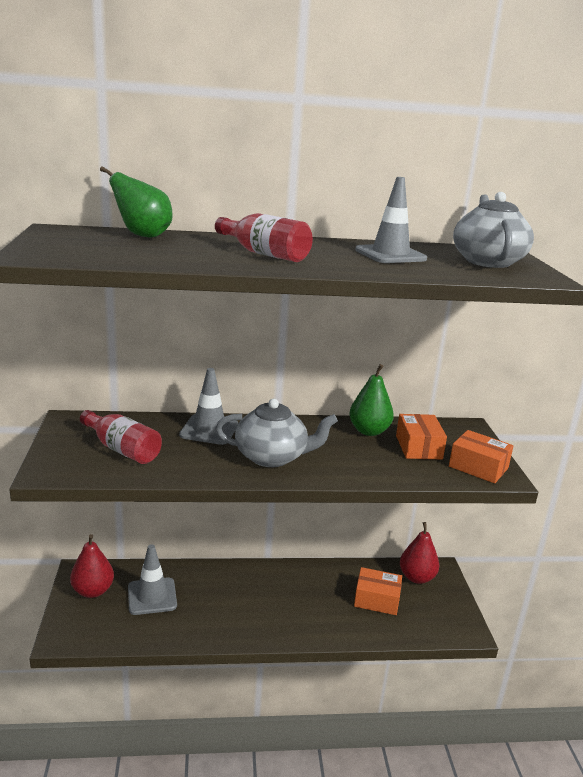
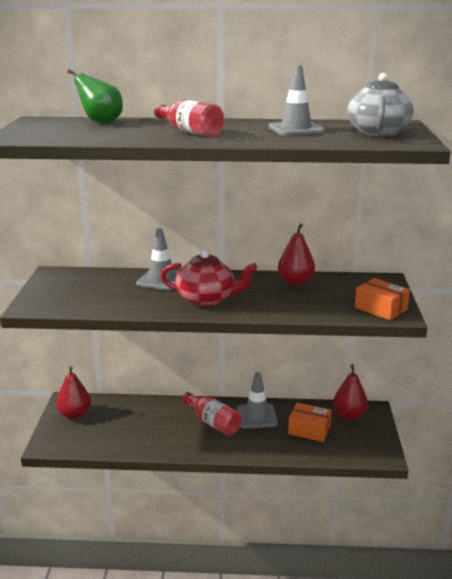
camera: 10 degrees right, 0 degrees up
(122, 449) = (89, 293): red bottle -> red bottle (213, 422)
(152, 596) = (121, 420): grey traffic cone -> grey traffic cone (256, 416)
(272, 457) = (207, 299): grey teapot -> red teapot
(369, 431) = (295, 282): green pear -> red pear
(418, 447) = (334, 294): orange box -> none

